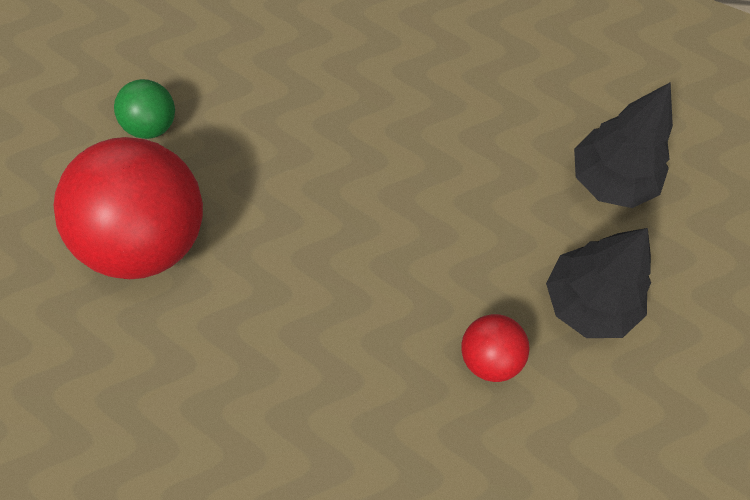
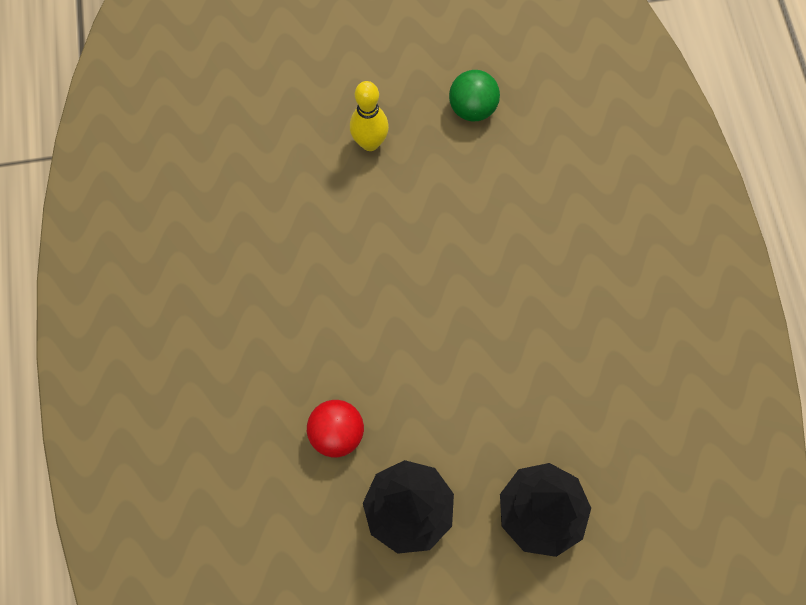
camera: 75 degrees right, 5 degrees up
(150, 237) = (370, 143): red ball -> yellow bowling pin

